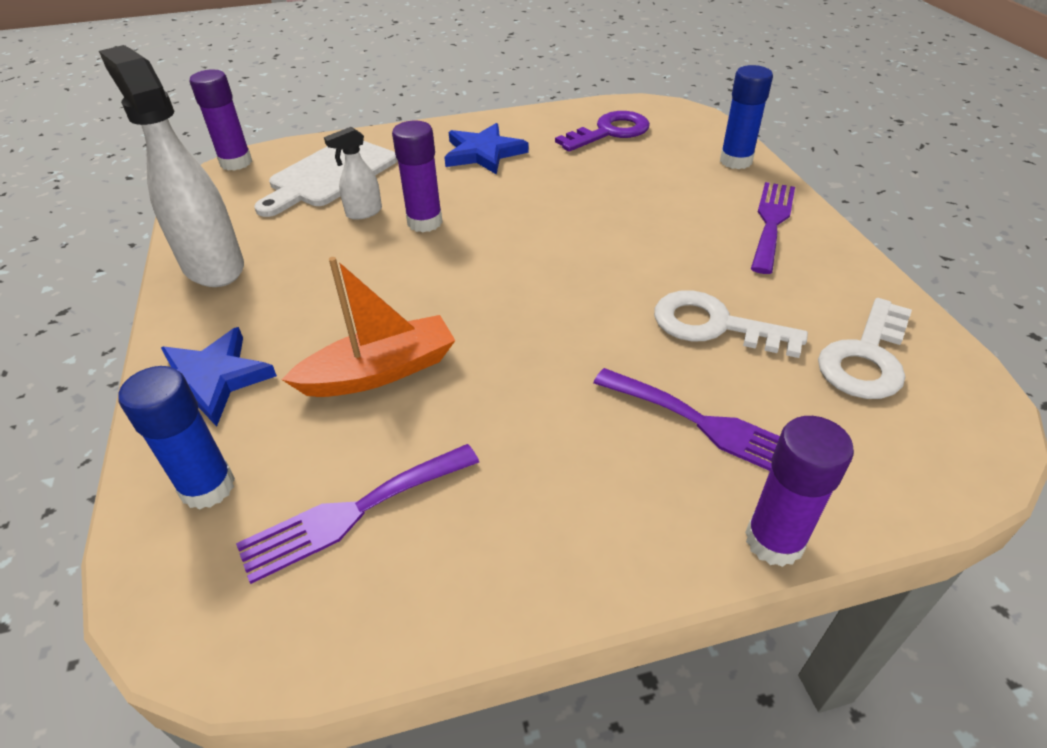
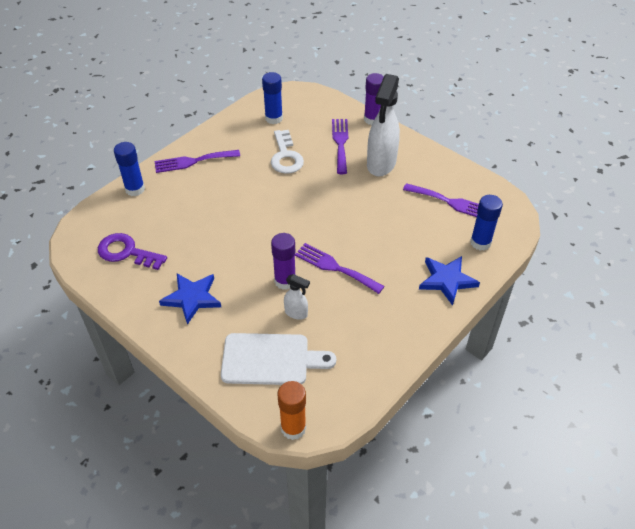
camera: 125 degrees left, 5 degrees up
(212, 266) = (390, 343): white spray bottle -> white spray bottle (381, 164)
(236, 162) = (293, 428): purple glue stick -> orange glue stick
(380, 372) = (393, 233): orange boat -> none
(392, 273) = (335, 267): none -> purple fork
(866, 358) = (274, 118): white key -> blue glue stick

